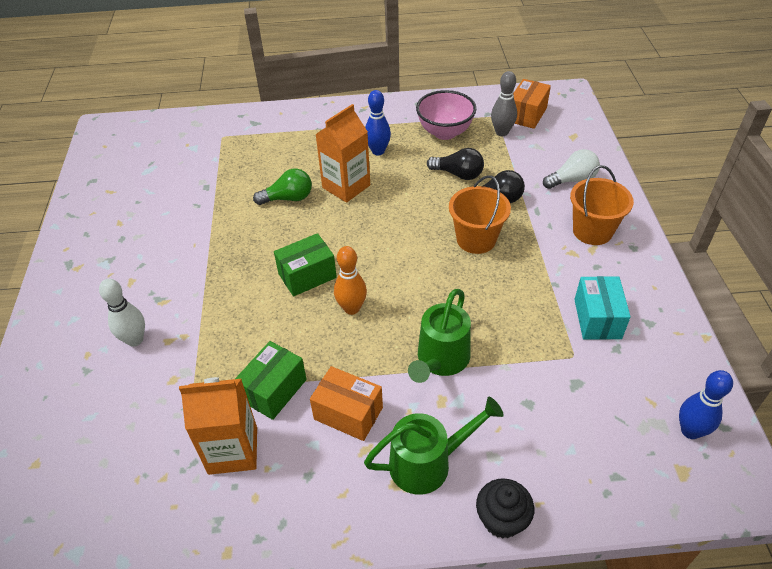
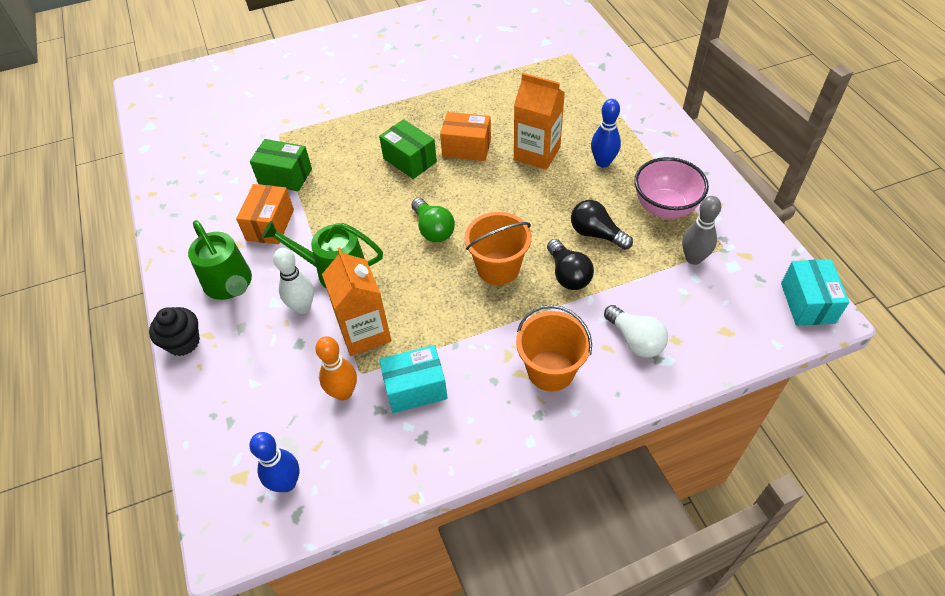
camera: 75 degrees right, 5 degrees up
(135, 340) = (317, 89): white bowling pin -> white bowling pin (302, 307)
(233, 450) = (229, 171): orange carton -> orange carton (364, 332)
(288, 198) = (503, 120): green light bulb -> green light bulb (433, 229)
(351, 308) = (380, 198): orange bowling pin -> orange bowling pin (343, 392)
(458, 174) = (596, 234): black light bulb -> black light bulb turned 120 degrees clockwise
(527, 114) = (744, 277): orange box -> orange box (466, 148)
(557, 96) = (807, 303): none -> turquoise box

